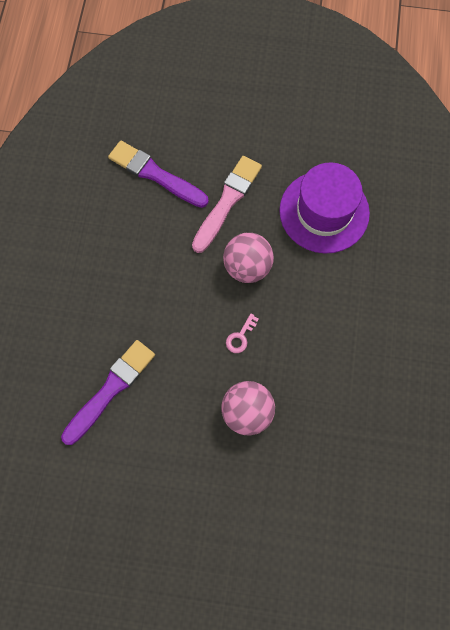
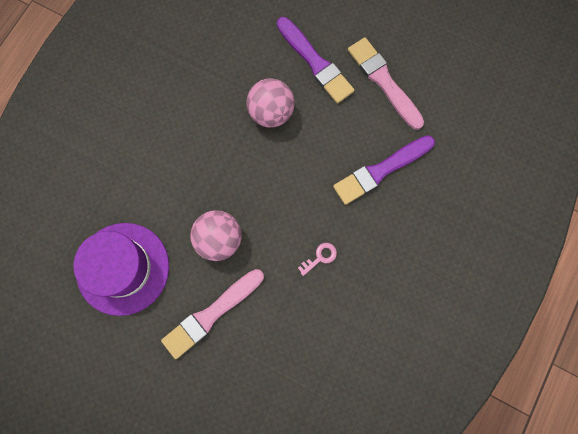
camera: 160 degrees left, 5 degrees up
(136, 494) = (384, 81): none -> pink brush
(155, 174) = (272, 372): purple brush -> purple brush (315, 62)
(240, 337) = (252, 176): pink key -> pink key (320, 257)

